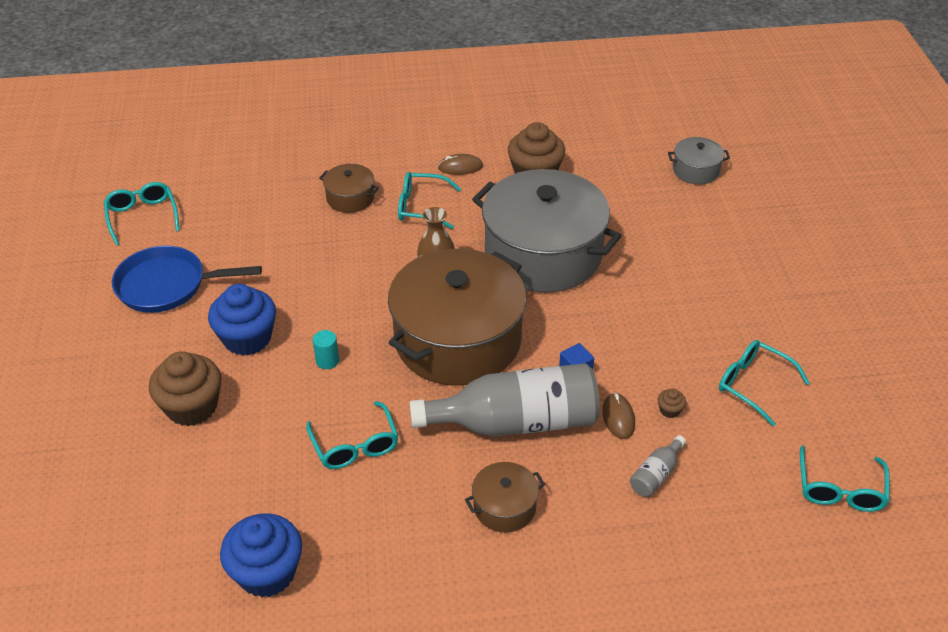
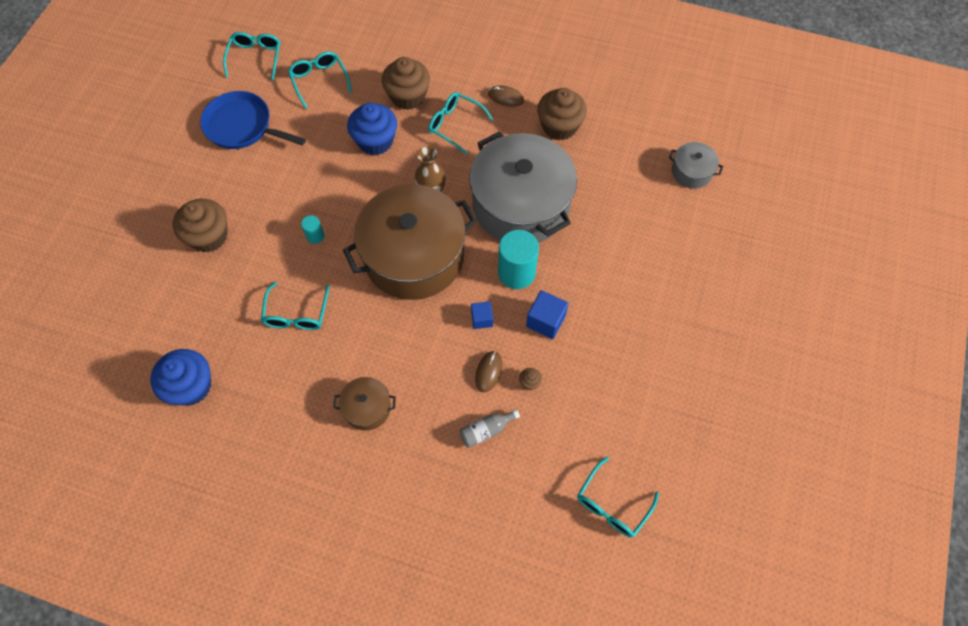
camera: 25 degrees right, 20 degrees up
(247, 338) = (272, 194): blue cupcake -> blue cupcake (375, 141)
(350, 198) = (408, 96): brown pot -> brown cupcake
(516, 422) = (414, 343): grey bottle -> none
(582, 315) = (516, 273): none -> turquoise cylinder
(645, 347) = (545, 321): none -> blue cube
(753, 384) = (606, 388): turquoise glasses -> turquoise glasses (319, 81)

